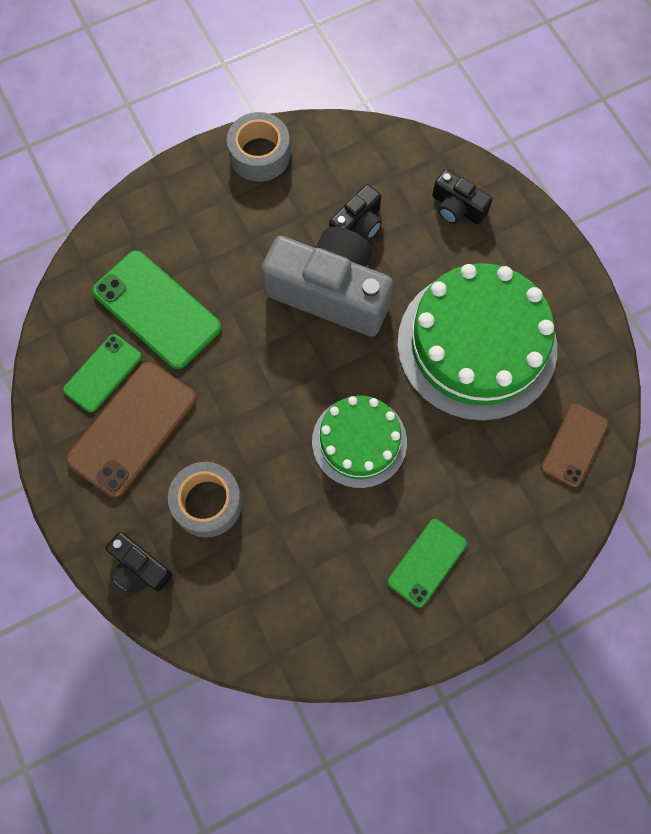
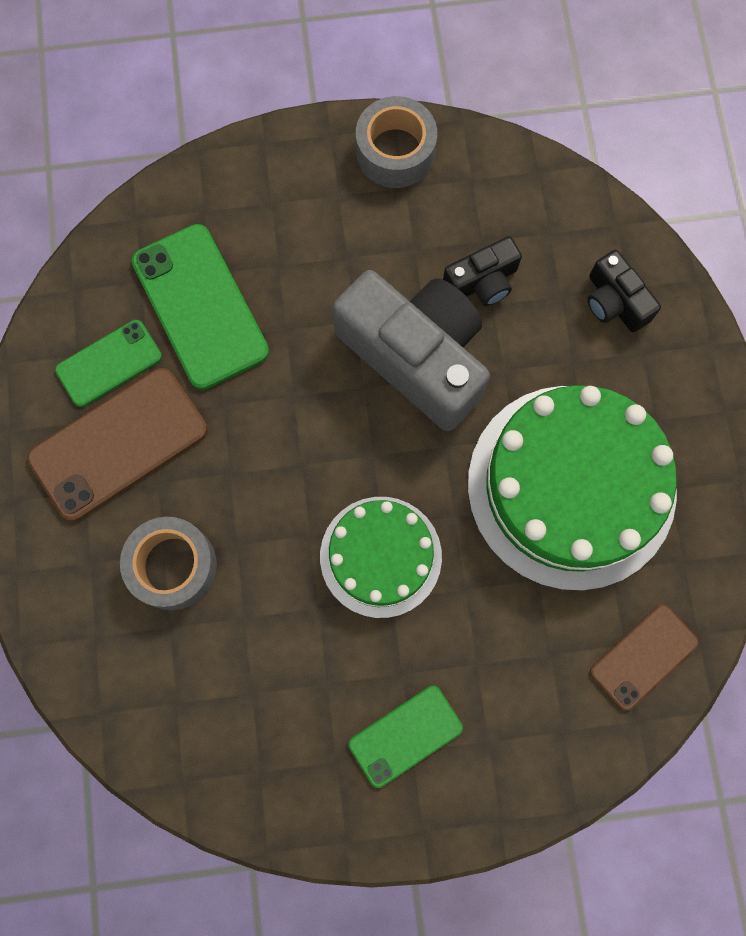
camera: 20 degrees right, 5 degrees up
(139, 568) = (66, 615): black camera -> none

